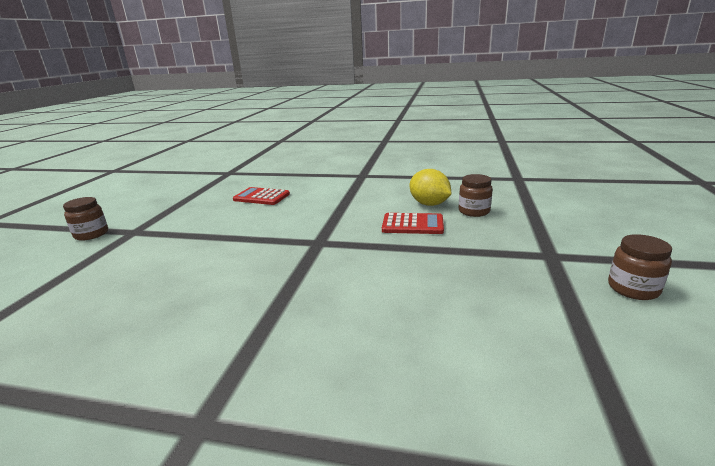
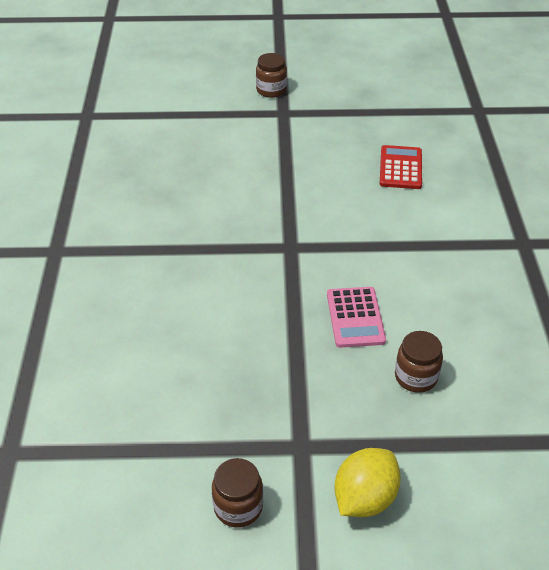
camera: 75 degrees right, 20 degrees up
(412, 224) = (355, 317): red calculator -> pink calculator
(429, 204) = (428, 329): yellow lemon -> yellow lemon (364, 498)

